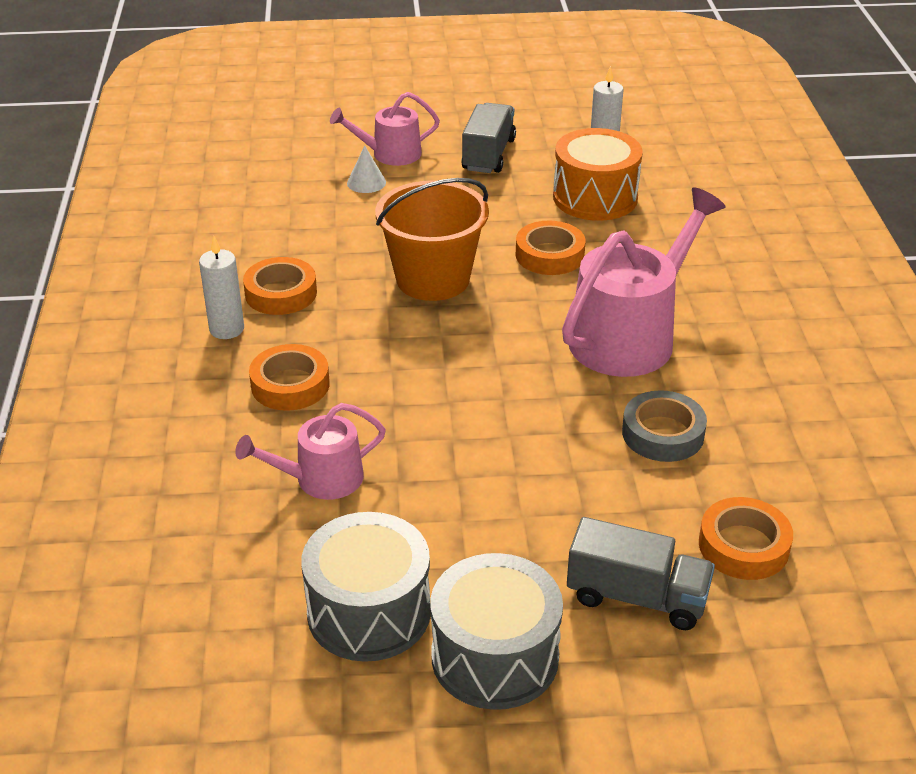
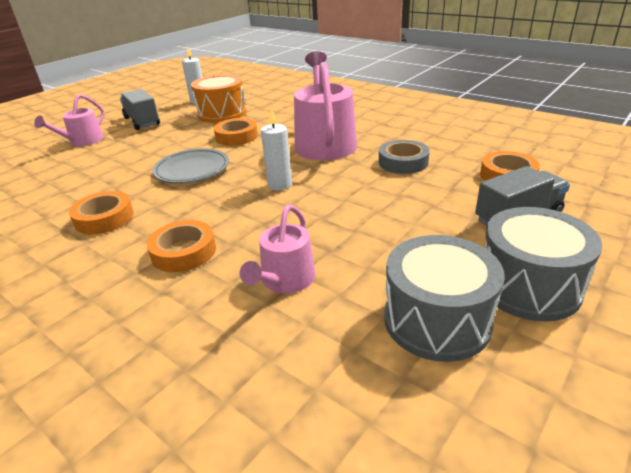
camera: 45 degrees left, 5 degrees down
(227, 329) = (90, 253): white candle -> white candle (279, 185)
(366, 182) = (86, 155): white cone -> none
(433, 279) = (192, 169): orange bucket -> grey plate

